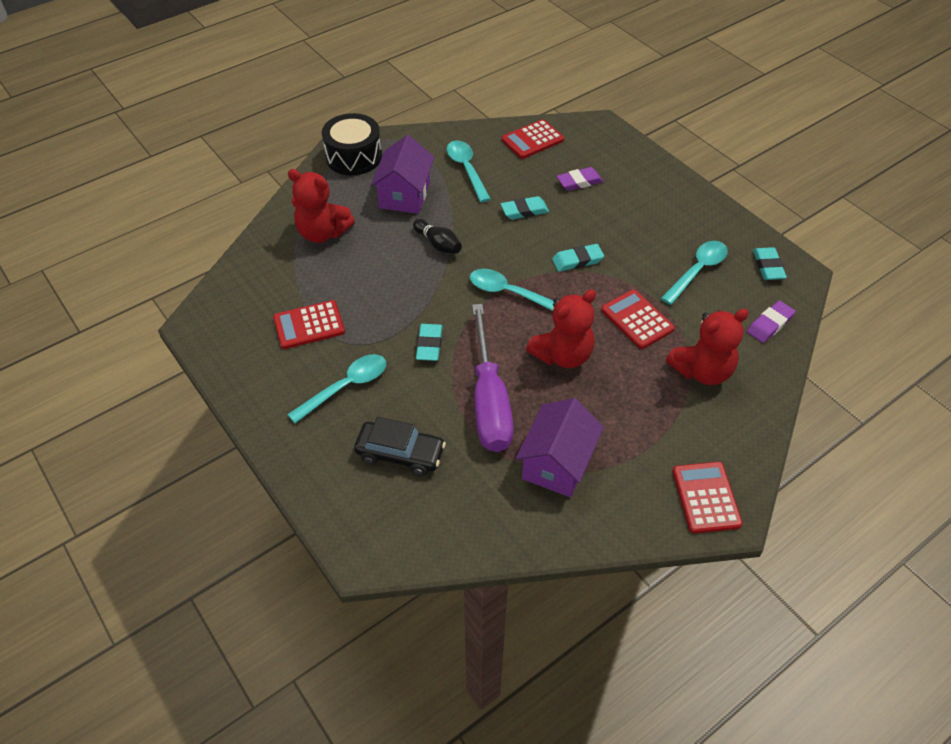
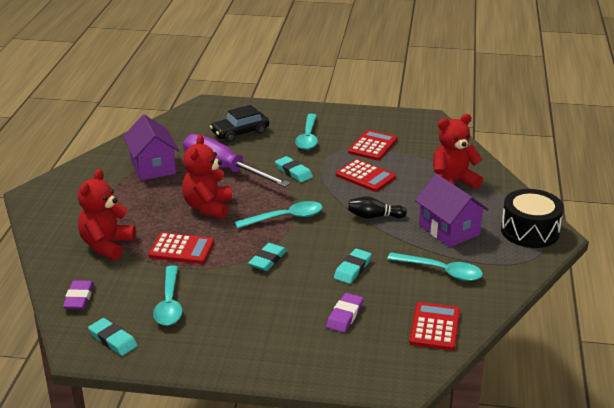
camera: 135 degrees right, 20 degrees down
(706, 497) = (52, 194): red calculator -> red calculator (365, 176)

